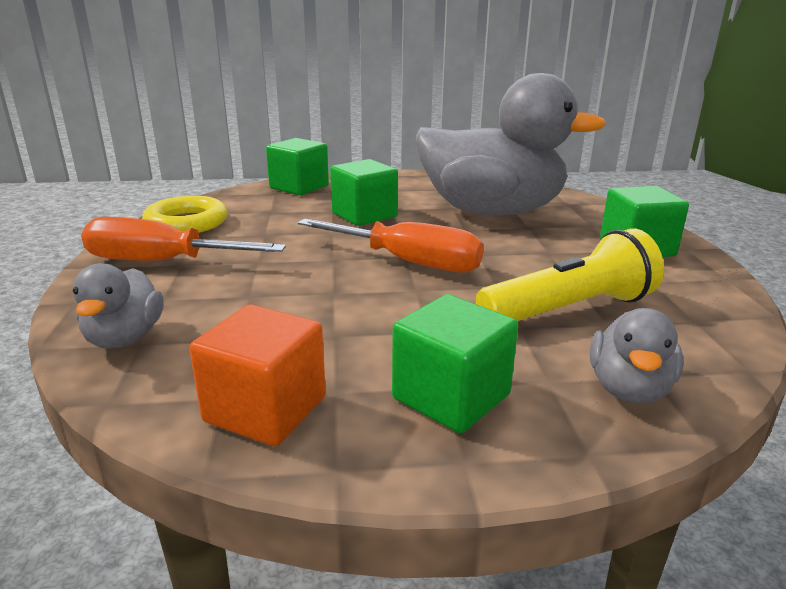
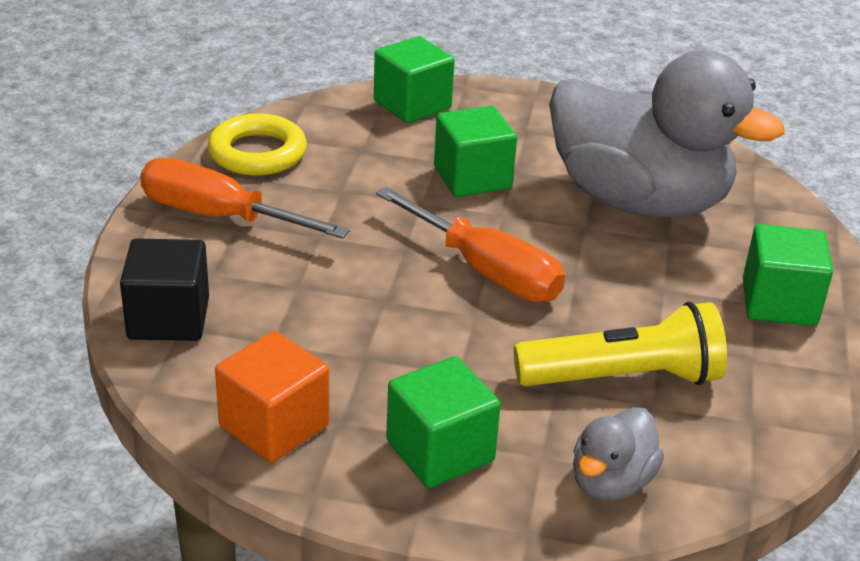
camera: 15 degrees right, 10 degrees up
(125, 338) = (168, 318): grey duck -> black cube

